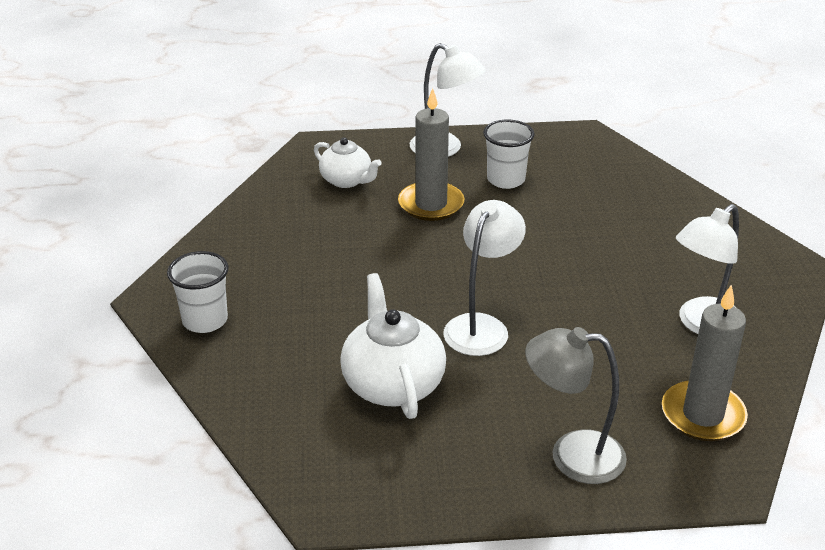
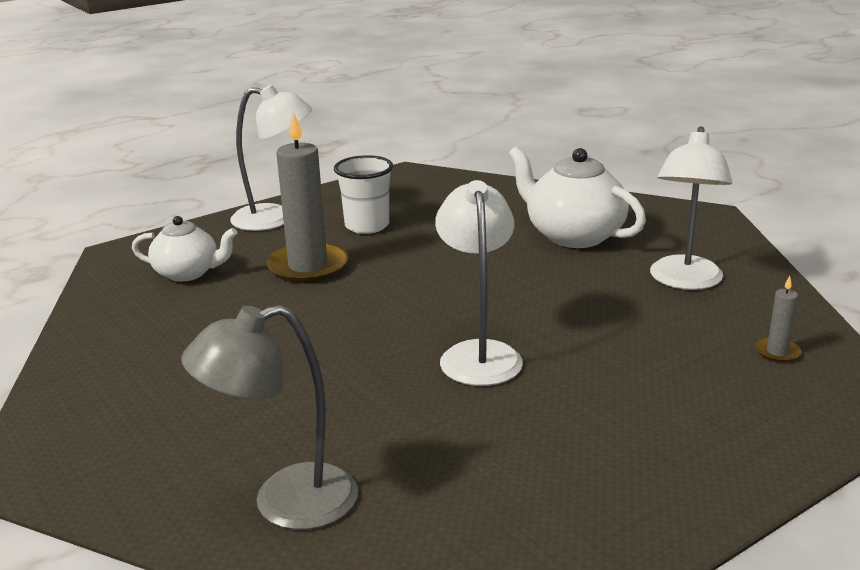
camera: 30 degrees left, 10 degrees down
(205, 320) = (124, 467): white cup -> none
(393, 384) = (439, 444): white teapot -> white teapot (573, 235)
(572, 455) = (706, 436): grey lamp -> grey lamp (284, 503)
(703, 415) = (777, 352): grey candle -> grey candle, size x0.45

